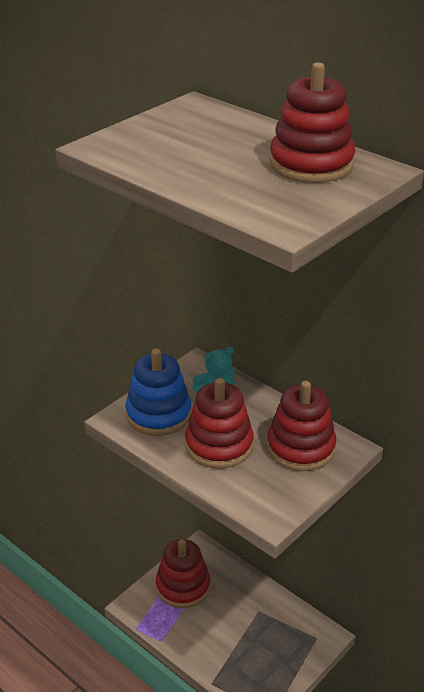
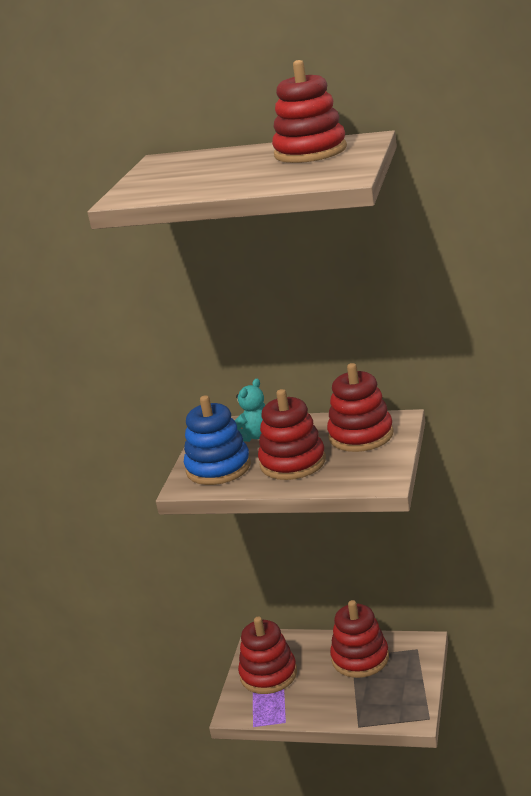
camera: 25 degrees left, 10 degrees down
(264, 617) = (360, 658): none -> red stacking toy

